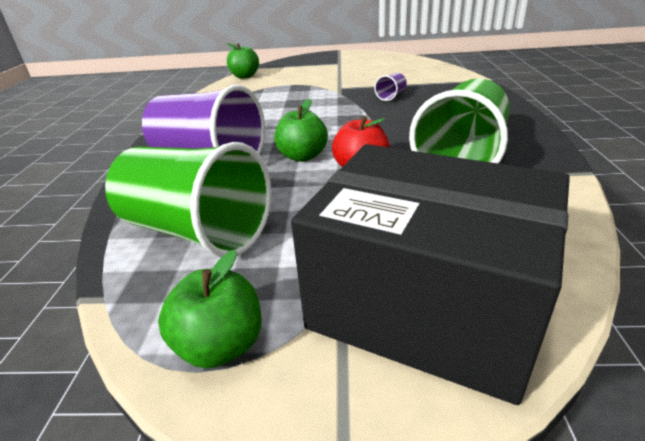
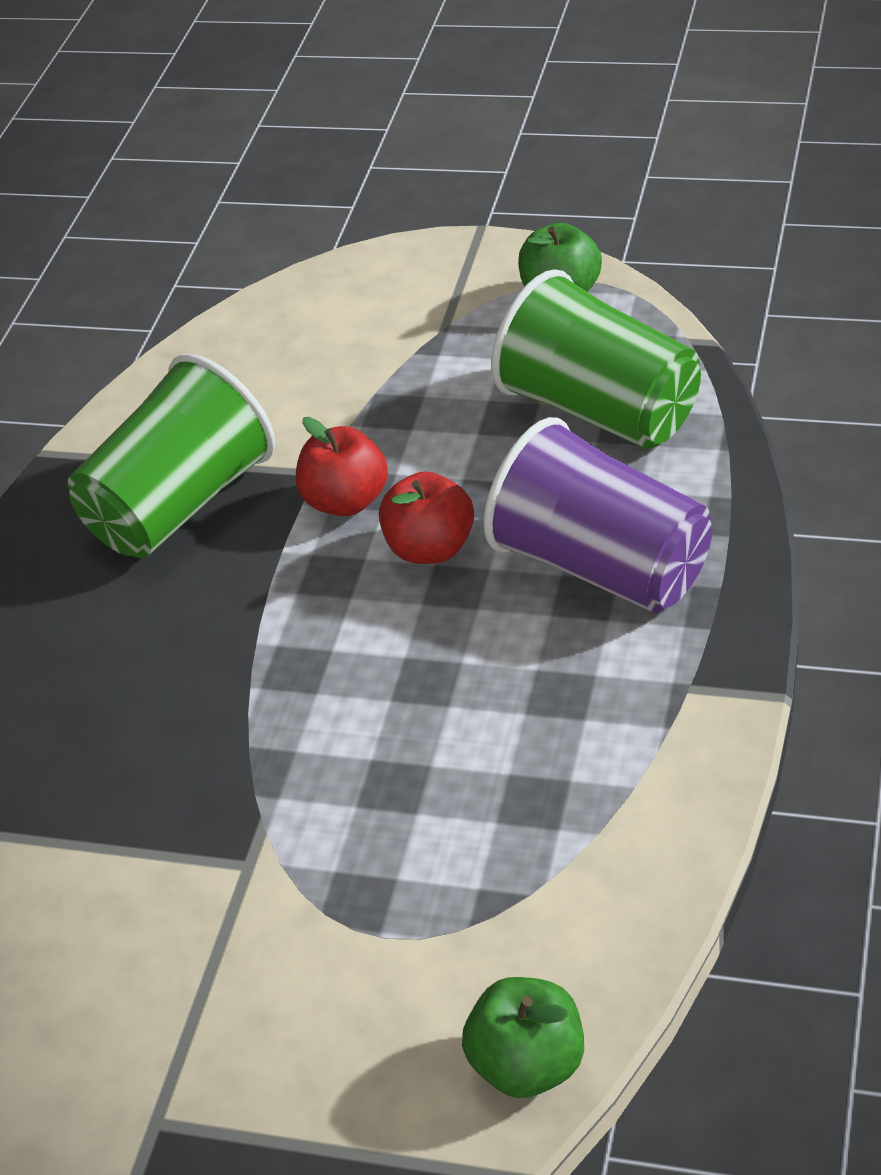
camera: 165 degrees left, 10 degrees up
(302, 156) = (431, 549): green apple -> red apple
(391, 96) = (147, 770): purple cup -> none
(424, 305) = (373, 311): black box -> none

